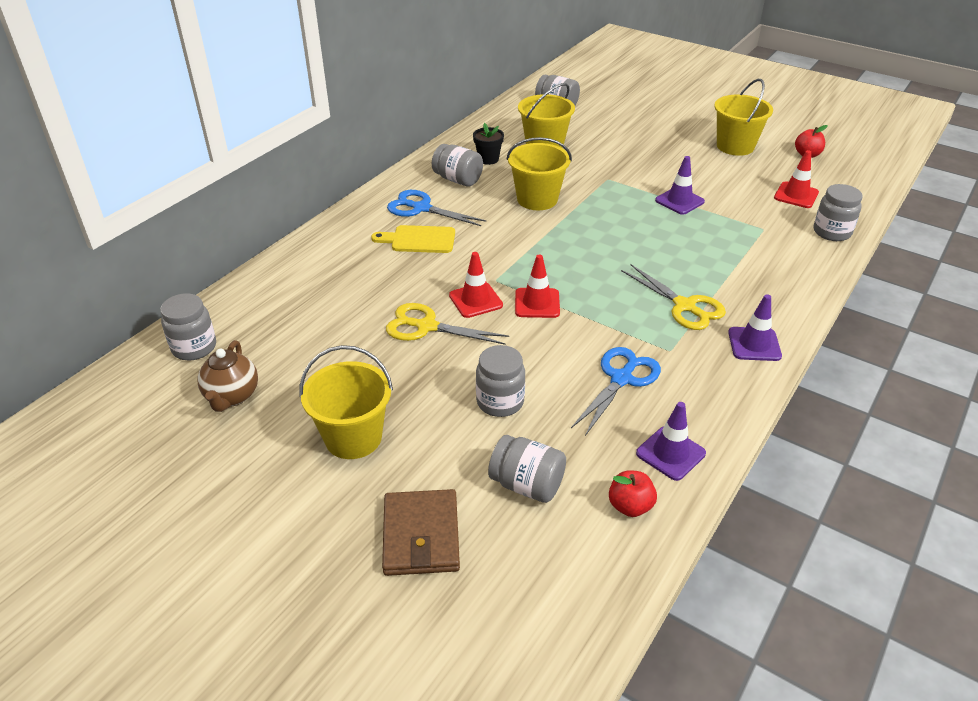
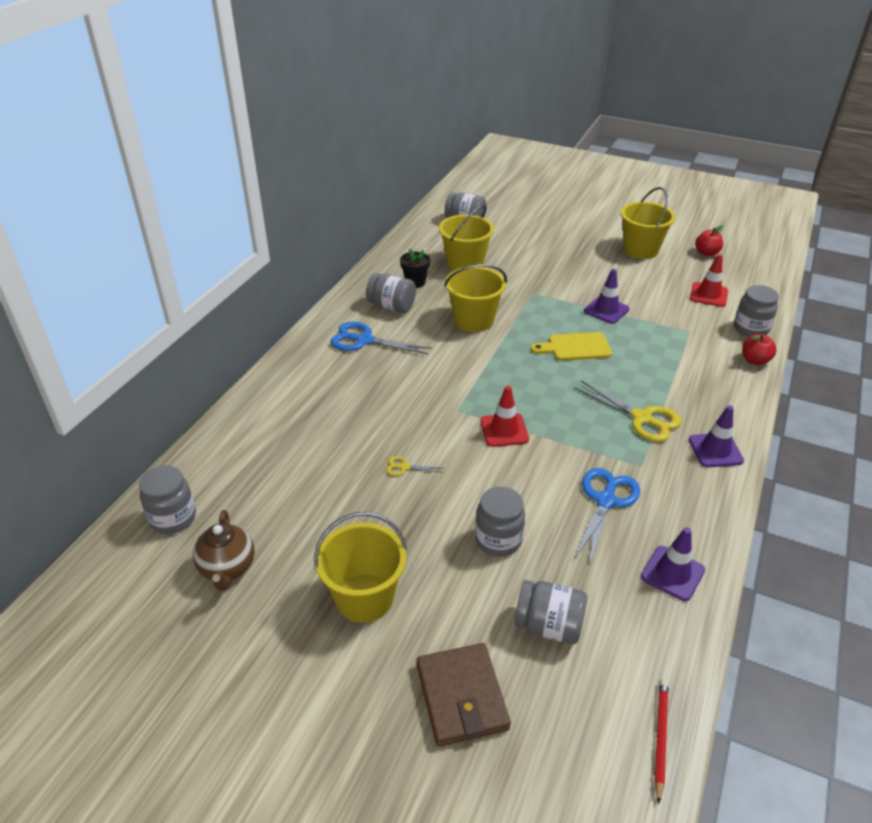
camera: 10 degrees left, 0 degrees up
(419, 240) = (371, 374): yellow cutting board -> yellow cutting board (575, 347)
(426, 326) = (404, 467): yellow scissors -> yellow scissors, size x0.47
(475, 300) = (444, 434): red traffic cone -> none
(609, 600) = (660, 738): none -> red pencil
(630, 506) = (651, 634): red apple -> red apple (754, 360)

